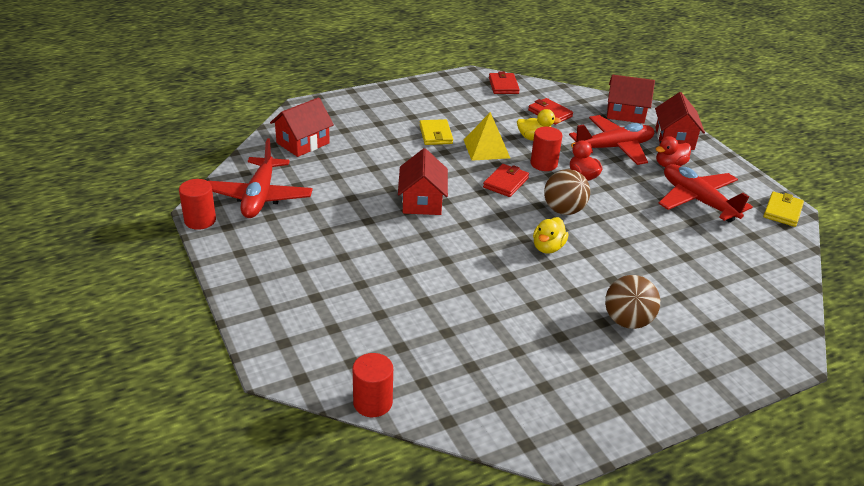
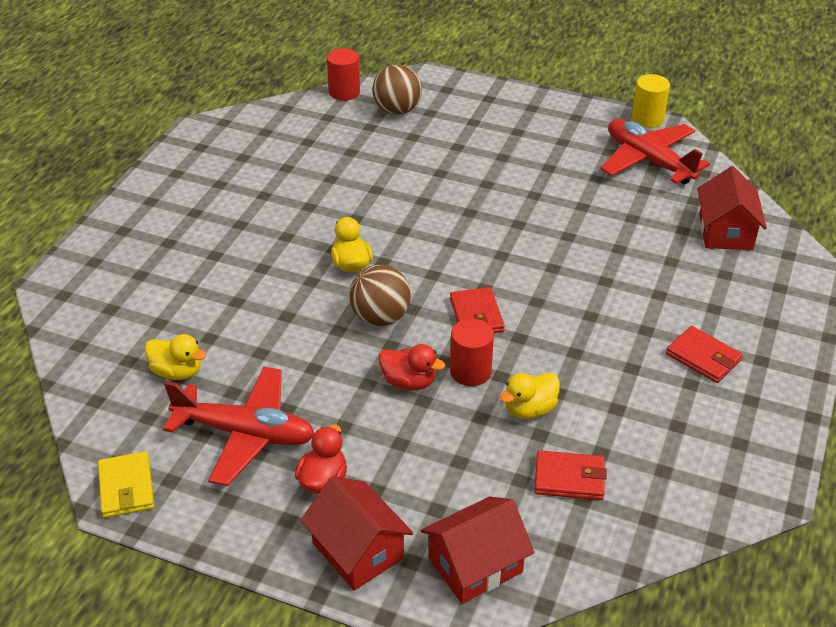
camera: 140 degrees right, 5 degrees up
(200, 220) = (647, 119): red cylinder -> yellow cylinder
(422, 201) = (520, 241): red house -> none
(436, 134) = (635, 334): yellow wallet -> none
(486, 148) = (557, 351): yellow pyramid -> none
(503, 86) = (700, 497): red wallet -> red wallet (703, 357)
(614, 148) = (421, 464): red plane -> none
(627, 321) = (219, 236): brown ball -> brown ball (397, 110)
(720, 248) = (177, 372): none -> yellow duck

